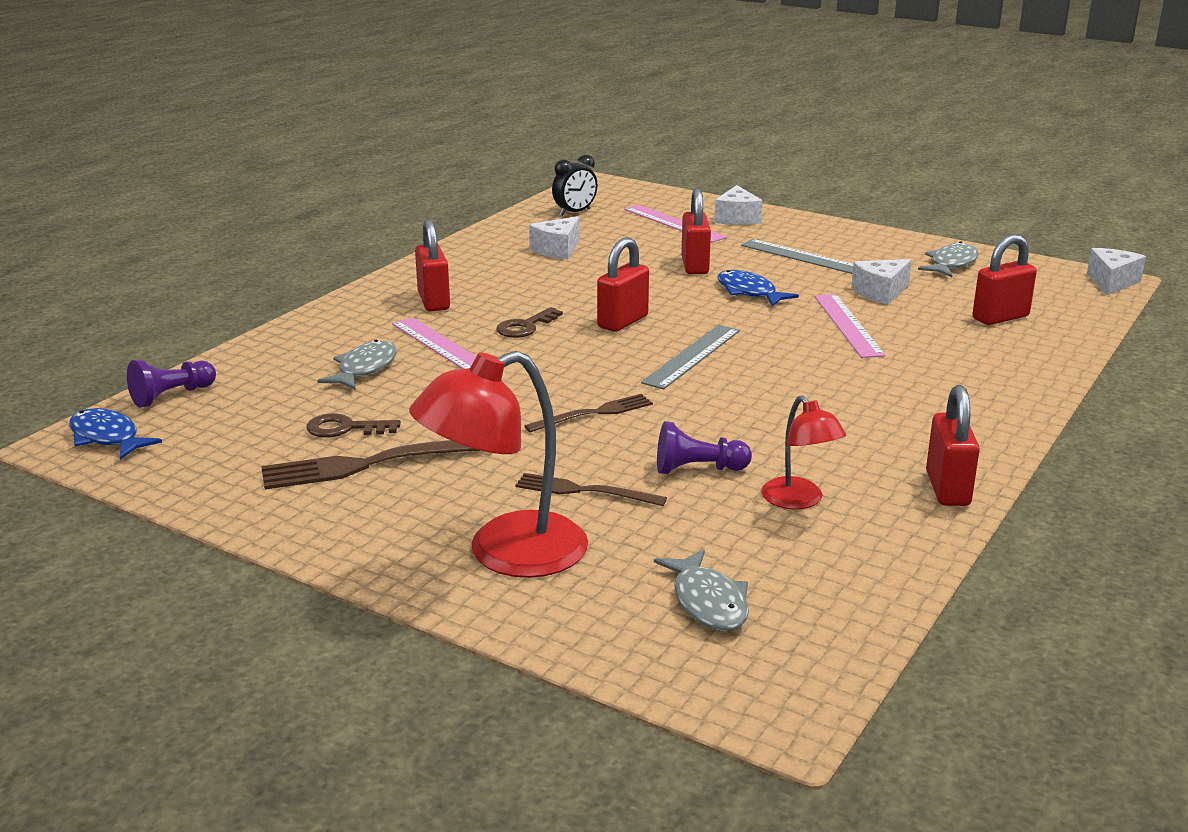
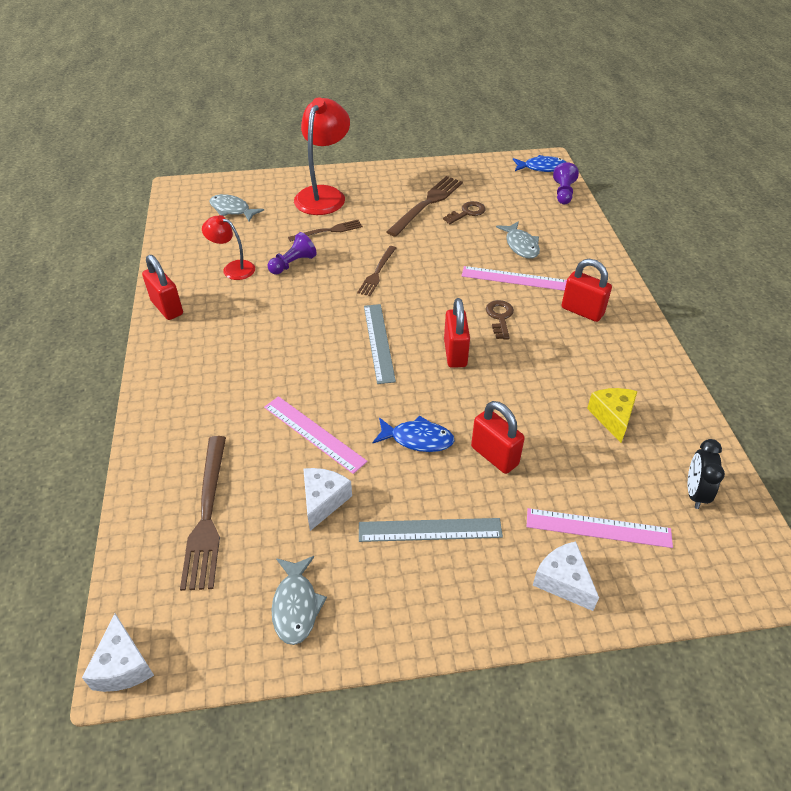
camera: 140 degrees right, 20 degrees up
(557, 250) = (612, 417): white cheese -> yellow cheese
(1000, 317) = (207, 515): red padlock -> brown fork

